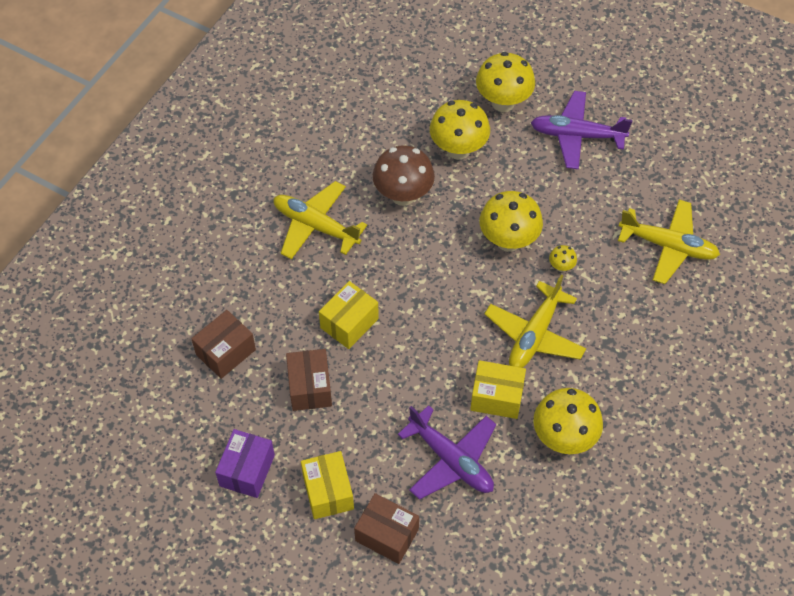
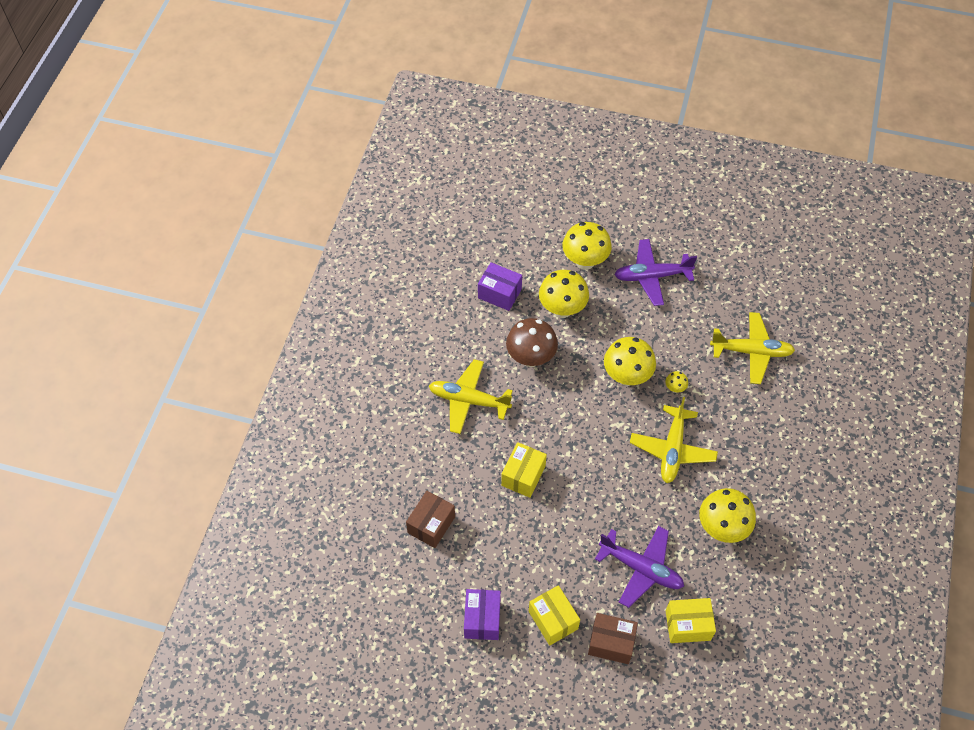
camera: 15 degrees left, 0 degrees up
(310, 387) = (509, 537): brown box -> none
(392, 117) = (499, 293): none -> purple box
(496, 397) = (659, 508): yellow box -> yellow box (688, 625)

